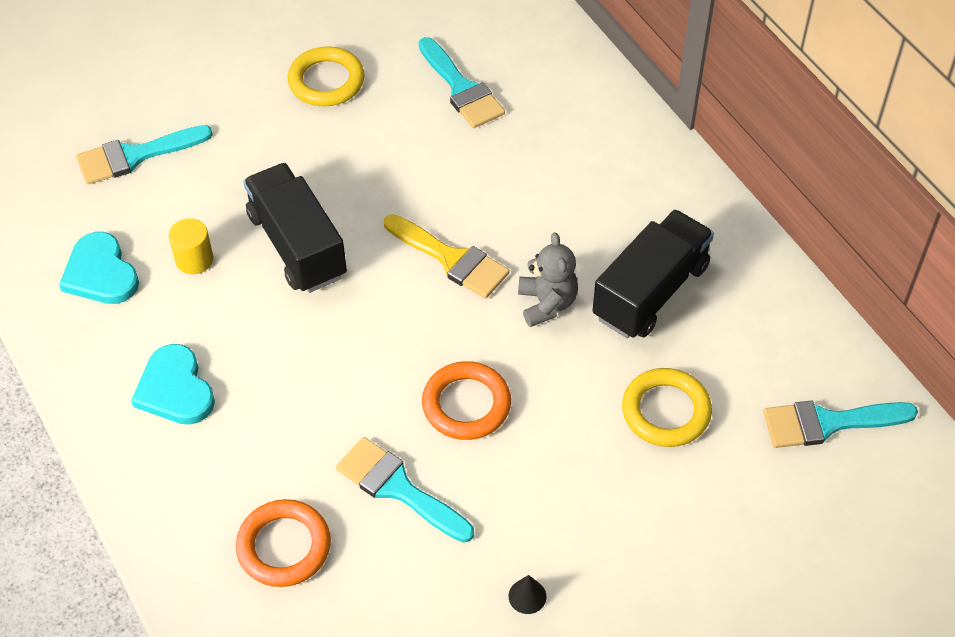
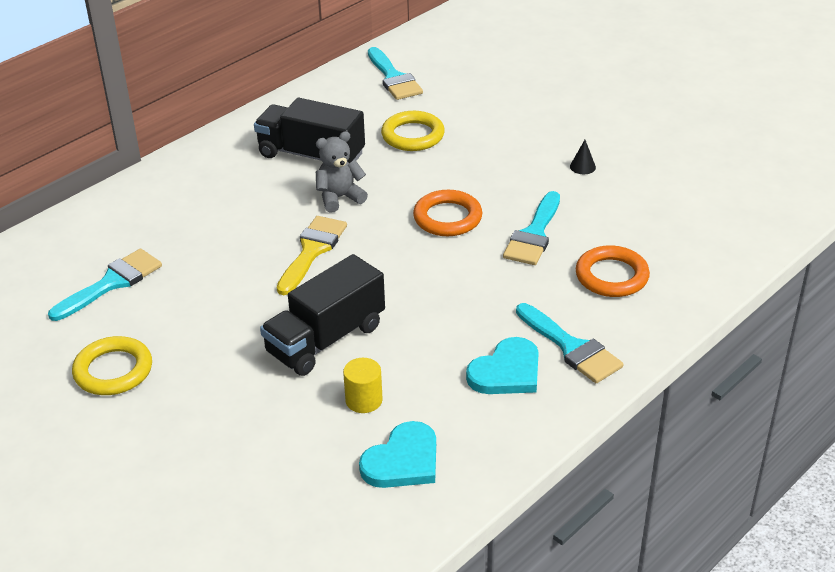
camera: 105 degrees left, 15 degrees down
(135, 156) = (244, 483): turquoise brush -> turquoise brush (571, 347)

